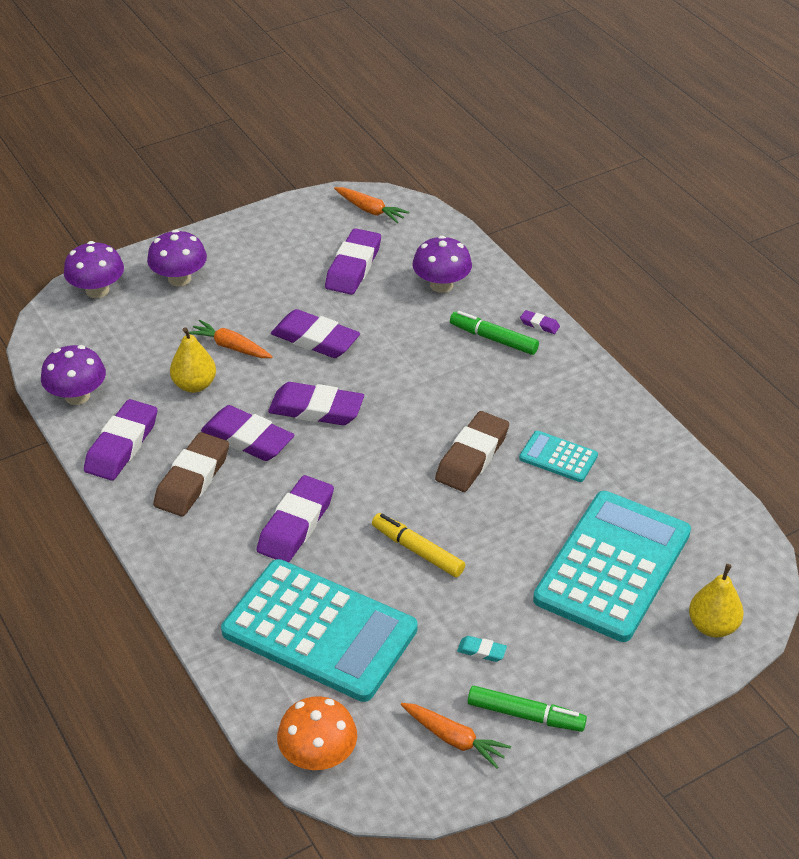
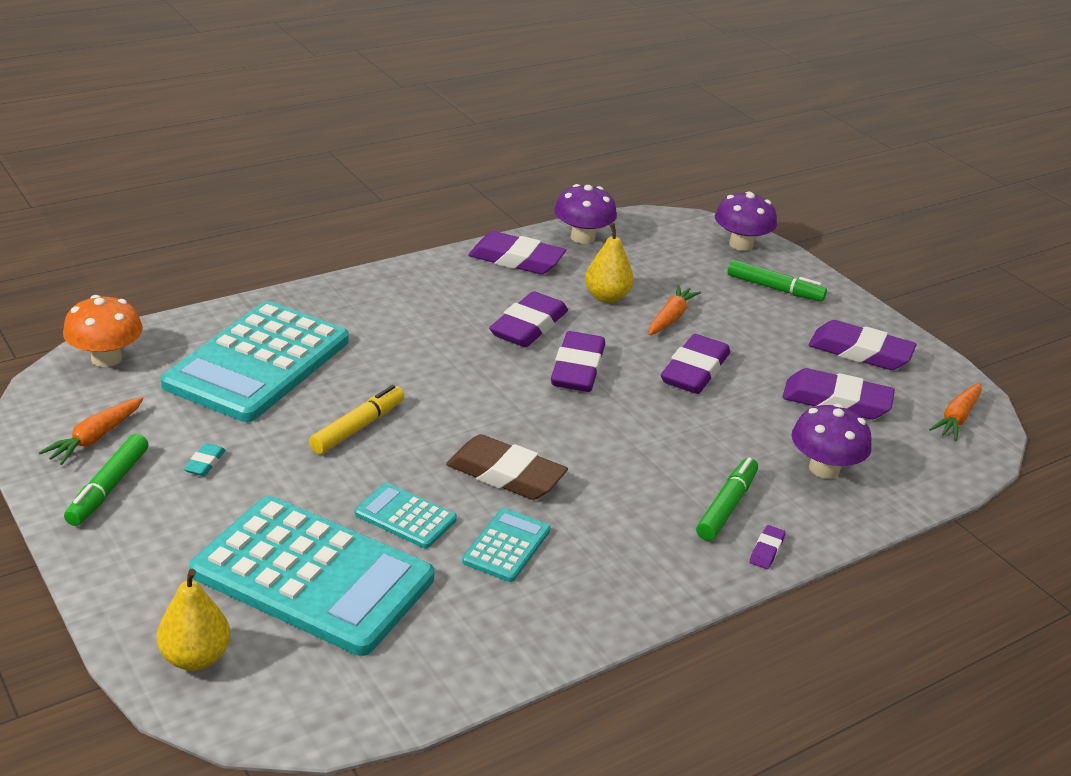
camera: 85 degrees right, 10 degrees down
(179, 279) = (774, 288): purple mushroom -> green marker
(192, 479) = (469, 296): brown eraser -> none
(296, 524) = (404, 352): purple eraser -> purple eraser (860, 352)
(533, 515) = (405, 516): none -> turquoise calculator

